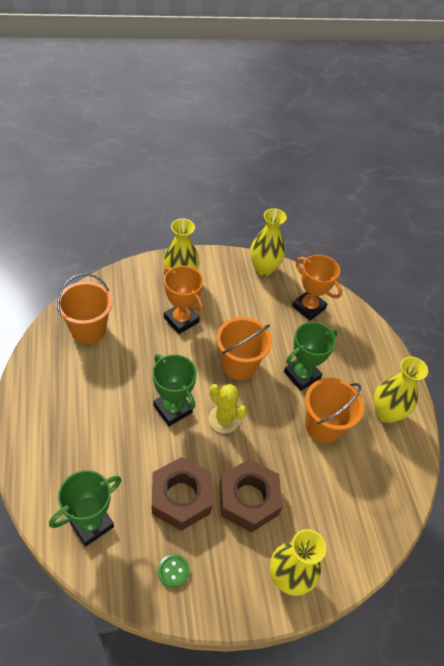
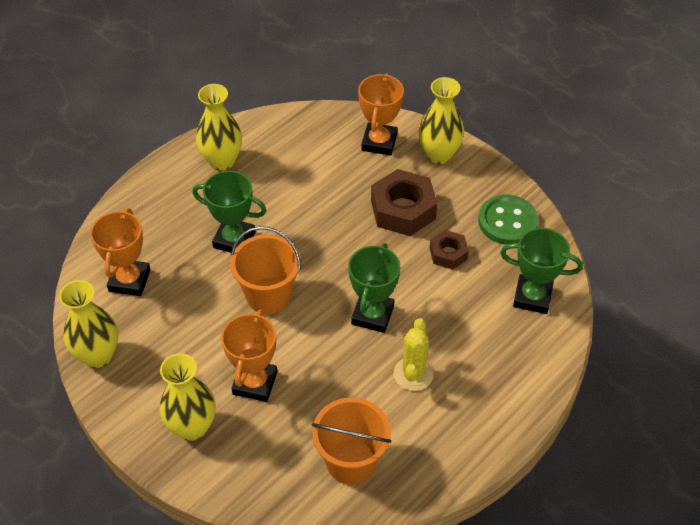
camera: 120 degrees left, 0 degrees up
(173, 571) = (507, 221): green button -> green button, size x1.95
(181, 497) = (448, 253): brown nut -> brown nut, size x0.57
(224, 419) = (344, 270): yellow cactus -> yellow cactus (413, 374)
(323, 426) = (280, 196): orange bucket -> none
(336, 538) = (379, 142): none -> orange trophy

